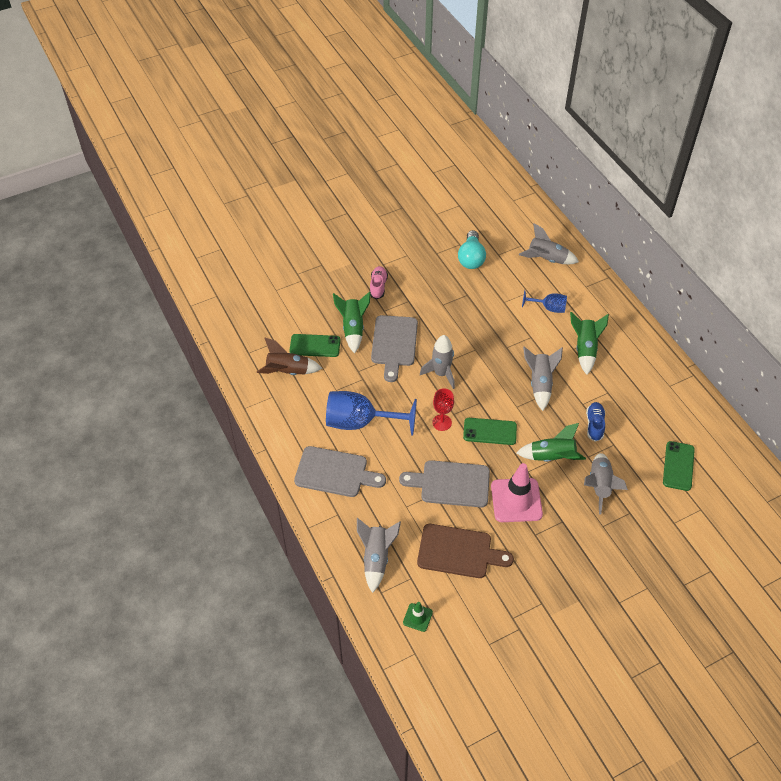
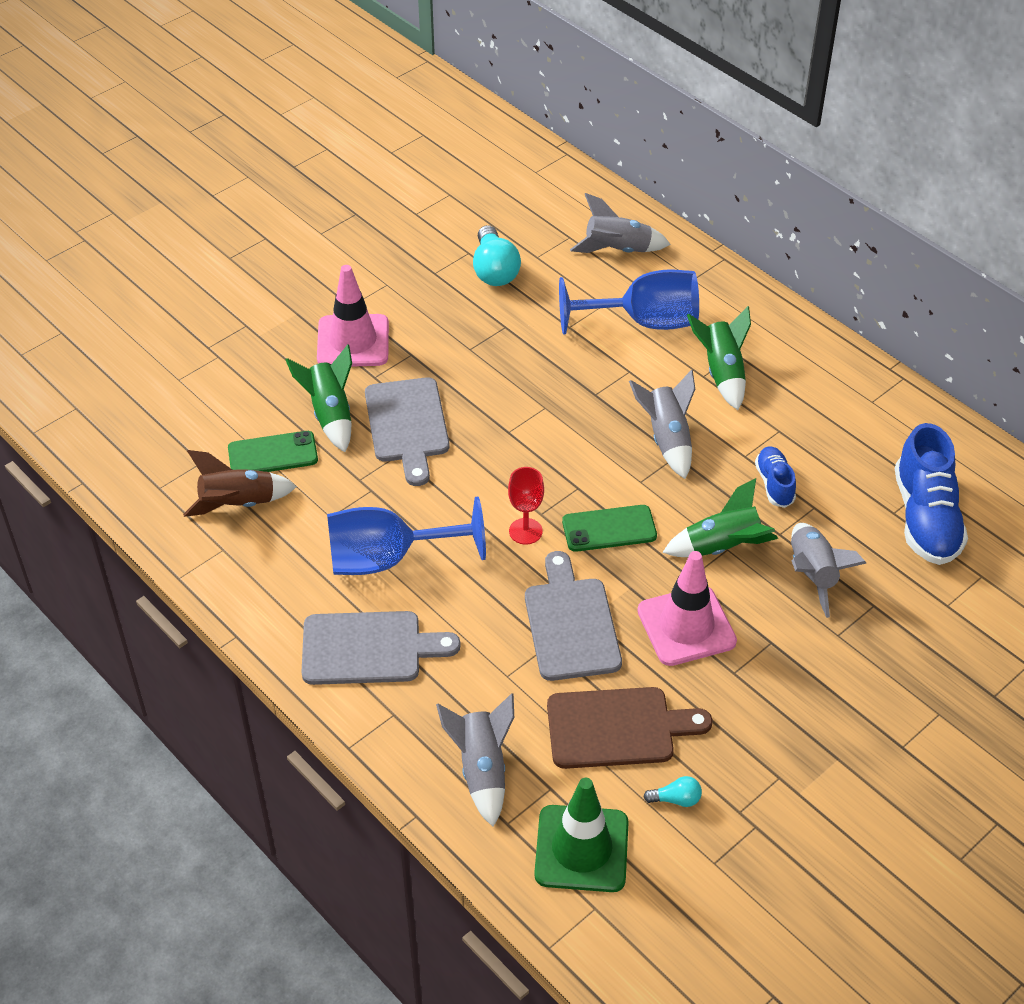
camera: 15 degrees left, 5 degrees down
(378, 286) = (353, 341): pink shoe -> pink traffic cone
(417, 617) = (581, 849): green traffic cone -> green traffic cone, size x2.06
(441, 373) = (500, 456): grey rocket -> none
(451, 484) = (571, 624): grey cutting board -> grey cutting board turned 90 degrees clockwise
(479, 601) = (676, 799): none -> turquoise light bulb
(548, 308) = (643, 322): blue goblet -> blue goblet, size x1.87
(678, 466) = (925, 518): green phone -> blue shoe

